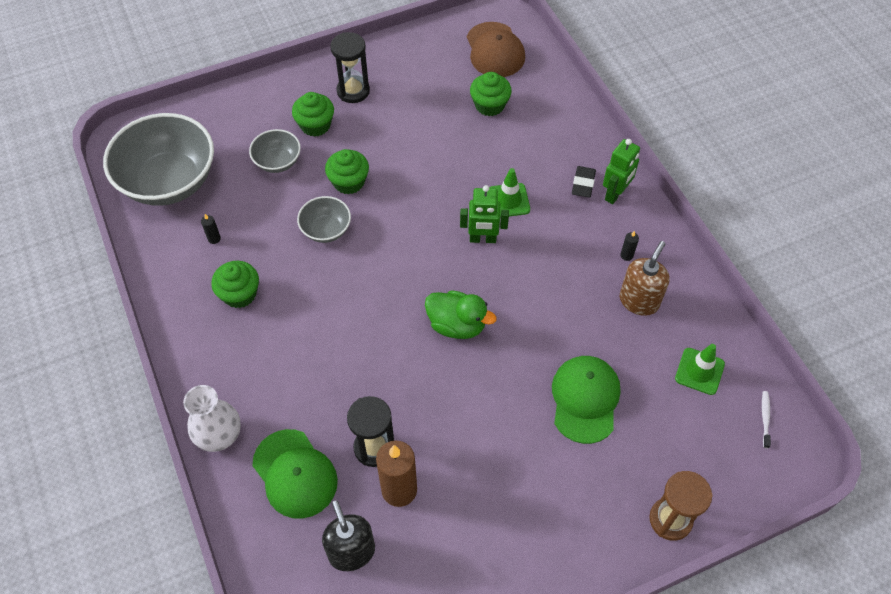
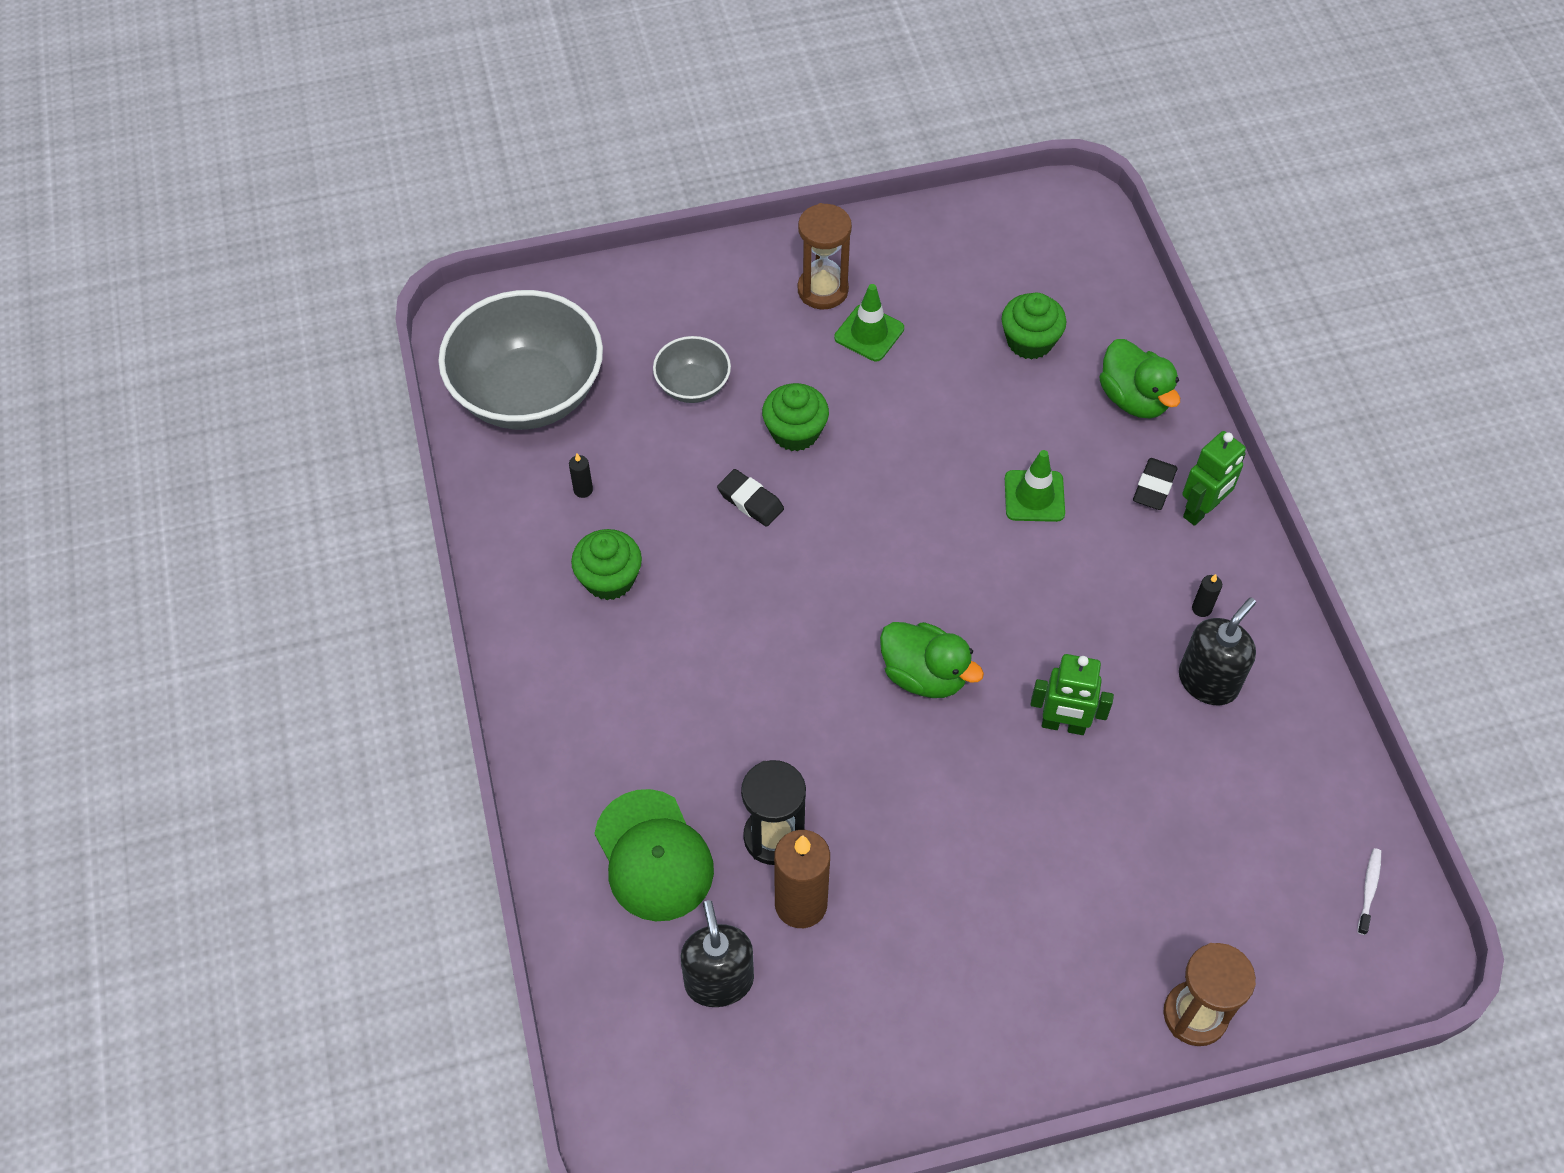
camera: 10 degrees right, 0 degrees up
(219, 436) = (553, 783): white vase -> none
(315, 125) = (757, 336): green cupcake -> none
(326, 230) = (750, 501): grey bowl -> black eraser
(353, 91) = (822, 290): black hourglass -> brown hourglass
(482, 239) = (984, 550): green robot -> green robot (1063, 725)
(495, 50) = (1052, 254): brown cap -> none
(561, 131) = (1134, 399): none -> green duck
(585, 399) = (1098, 817): green cap -> none
(639, 301) = (1208, 681): brown soap dispenser -> black soap dispenser
(699, 371) = (1281, 803): green traffic cone -> green traffic cone (869, 333)

